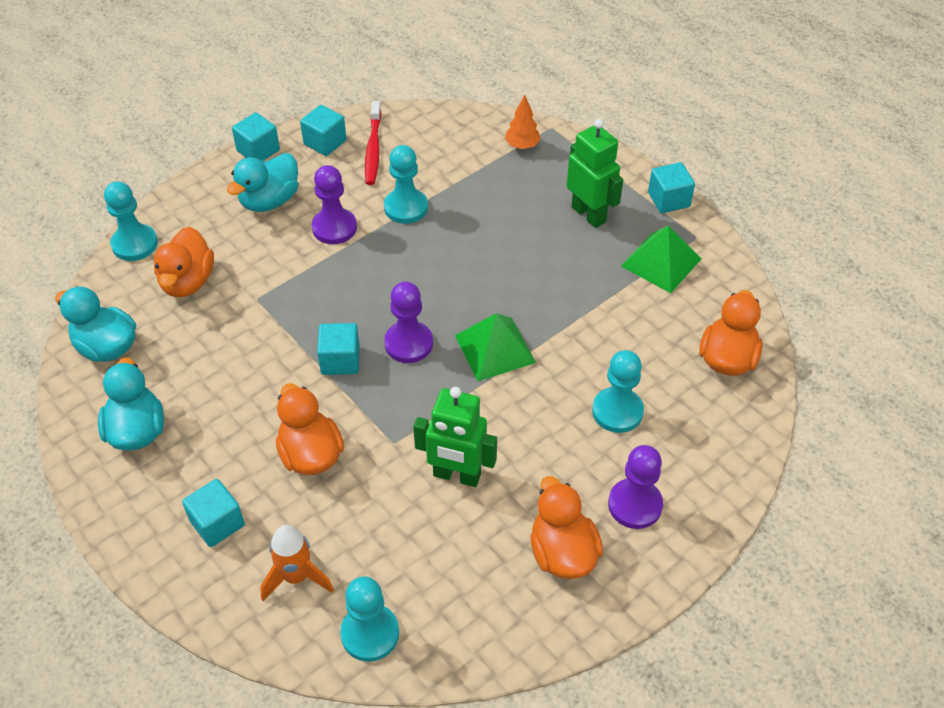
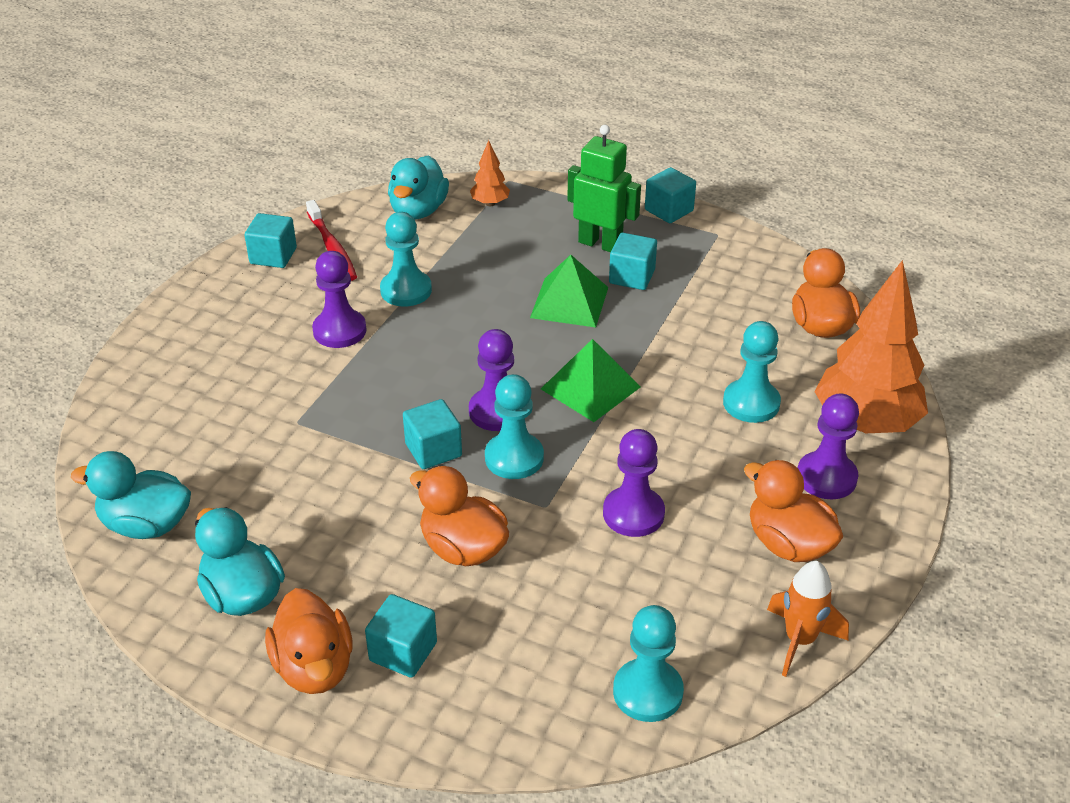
camera: 25 degrees left, 10 degrees down
(134, 244) = (111, 413): turquoise pawn -> turquoise pawn (514, 458)
(187, 282) = (203, 430): orange duck -> orange duck (314, 667)
(258, 150) = (200, 283): turquoise cube -> turquoise cube (632, 277)
(269, 201) = (247, 326): turquoise duck -> turquoise duck (418, 211)
(296, 577) = (530, 670): orange rocket -> orange rocket (800, 640)
(456, 476) = (633, 514): green robot -> purple pawn
(661, 262) = (700, 264): green pyramid -> green pyramid (569, 302)
(703, 467) = (865, 423): none -> orange tree

